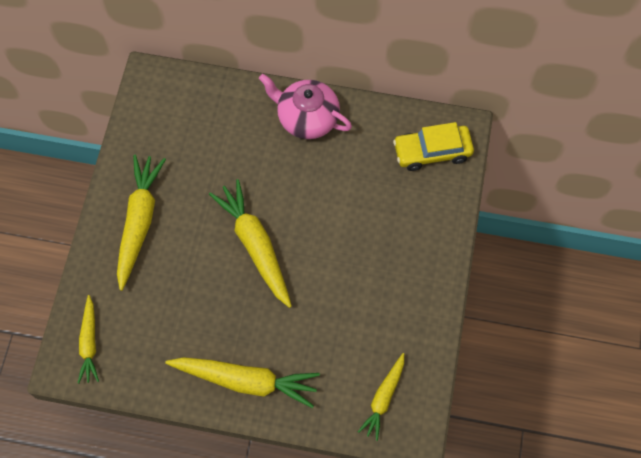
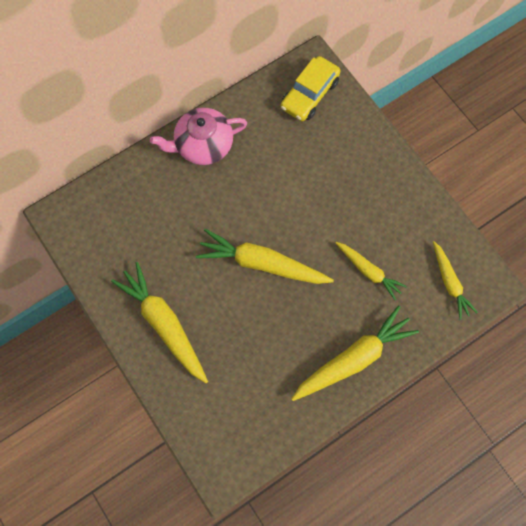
camera: 45 degrees left, 5 degrees up
(89, 343) = (221, 440): yellow carrot -> yellow carrot (368, 271)

